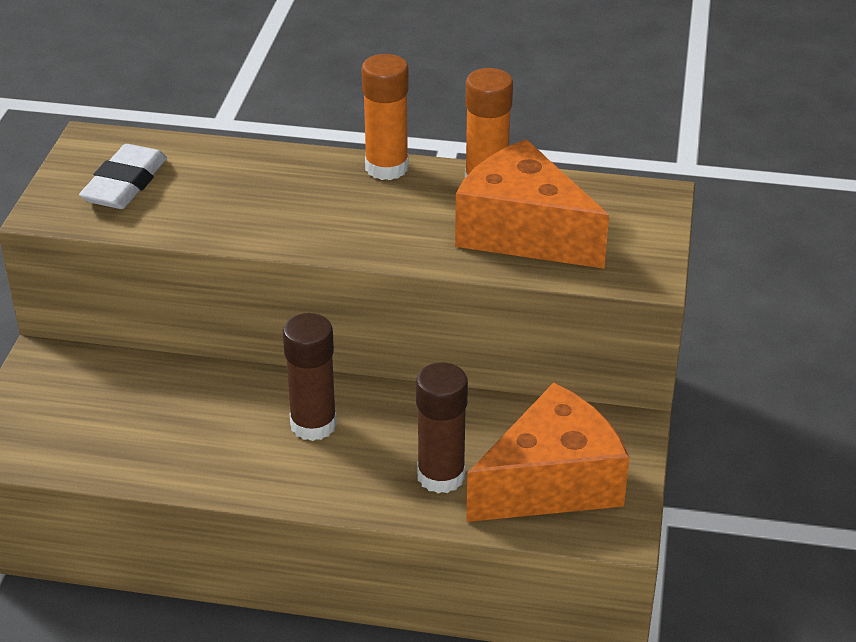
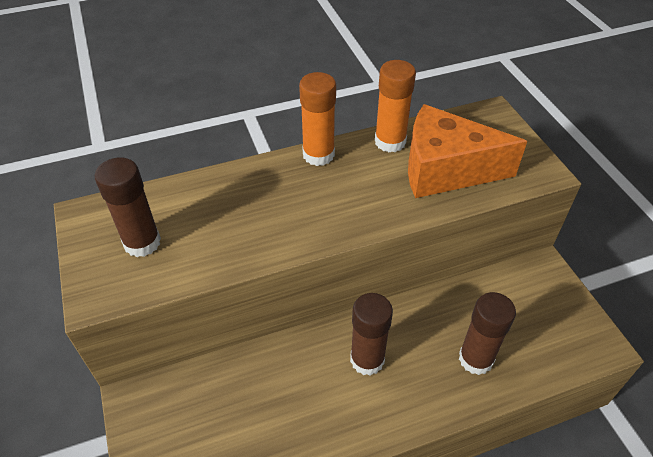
camera: 30 degrees left, 10 degrees up
(125, 184) = (142, 242): white eraser -> brown glue stick
(551, 483) = (539, 330): orange cheese -> none

